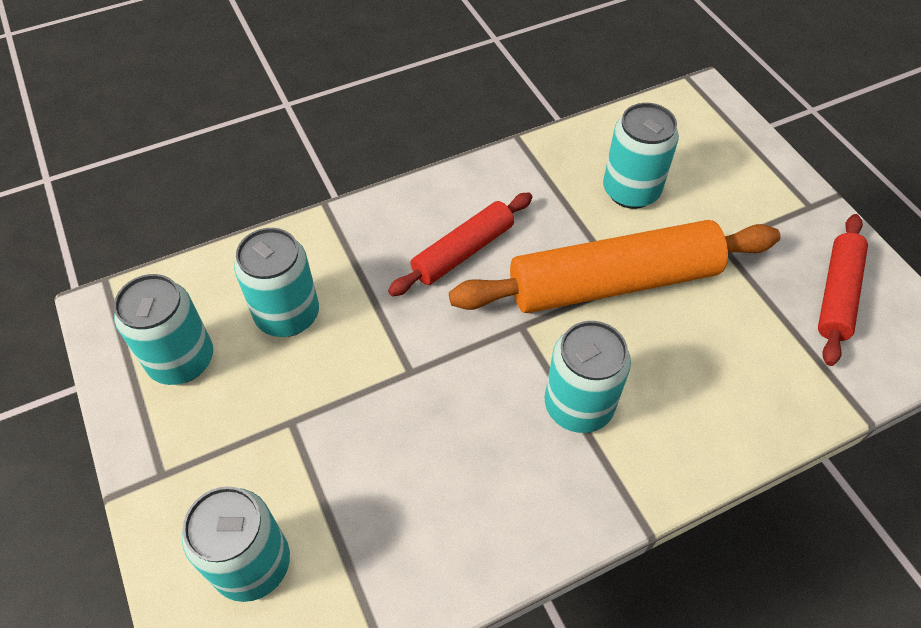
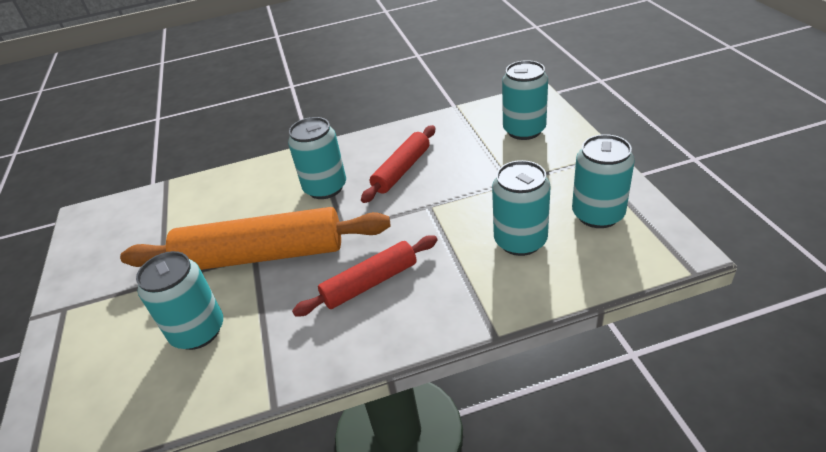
camera: 165 degrees left, 15 degrees down
(837, 294) = (115, 242): red rolling pin -> red rolling pin (402, 170)

